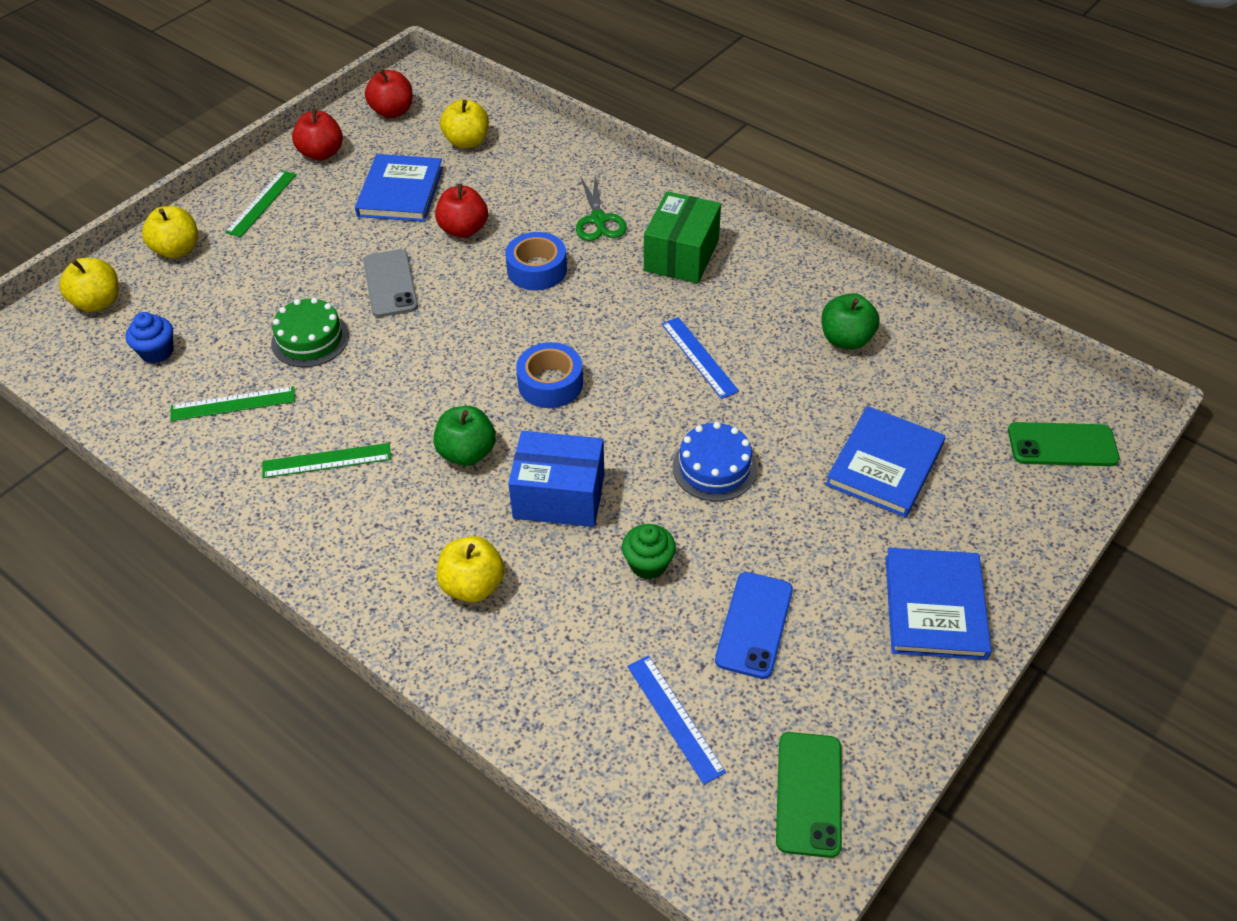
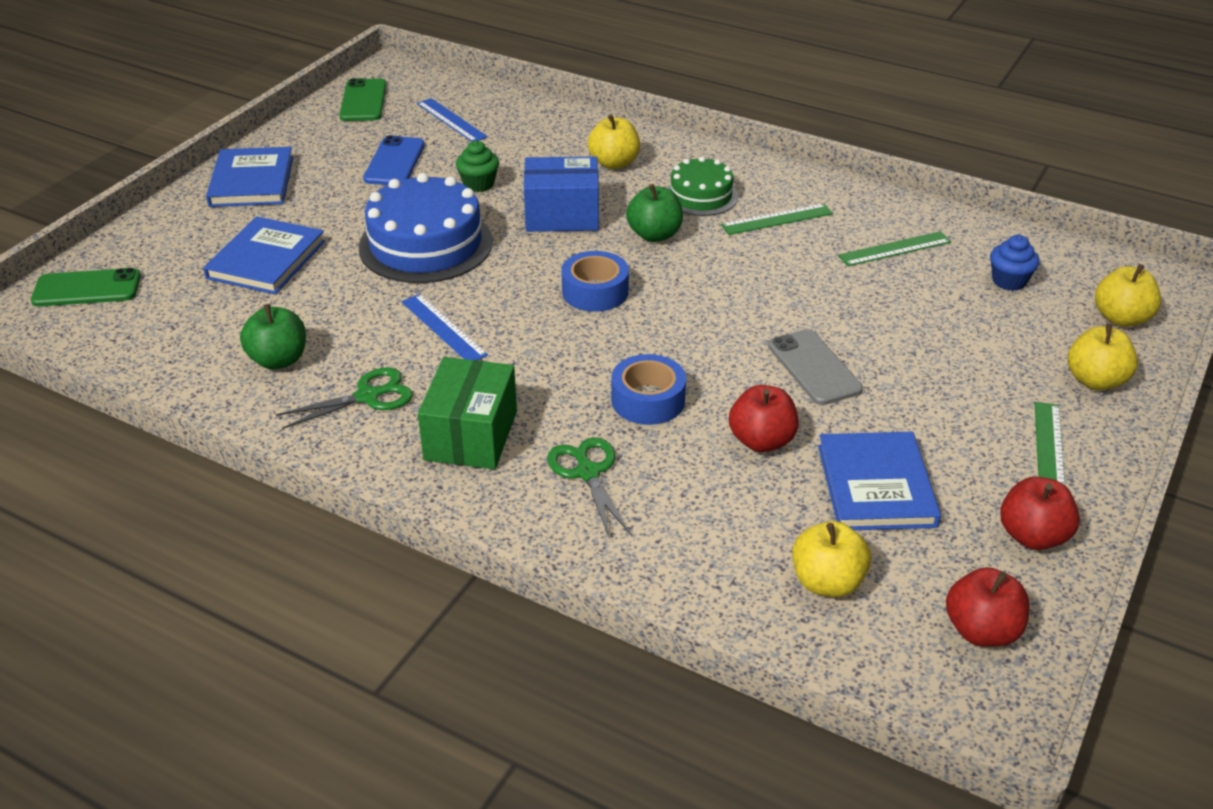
camera: 170 degrees right, 10 degrees down
(310, 339) = (863, 306): green cake -> green cake (701, 196)
(714, 468) = (426, 244): blue cake -> blue cake, size x1.72
(764, 296) = (367, 397): none -> green scissors

